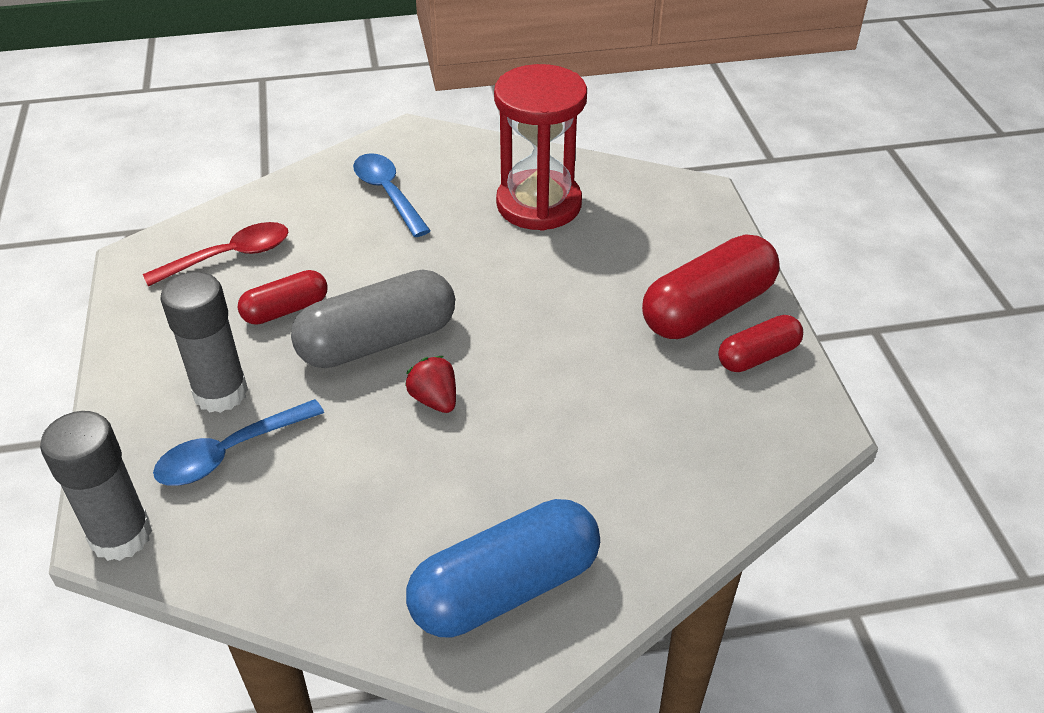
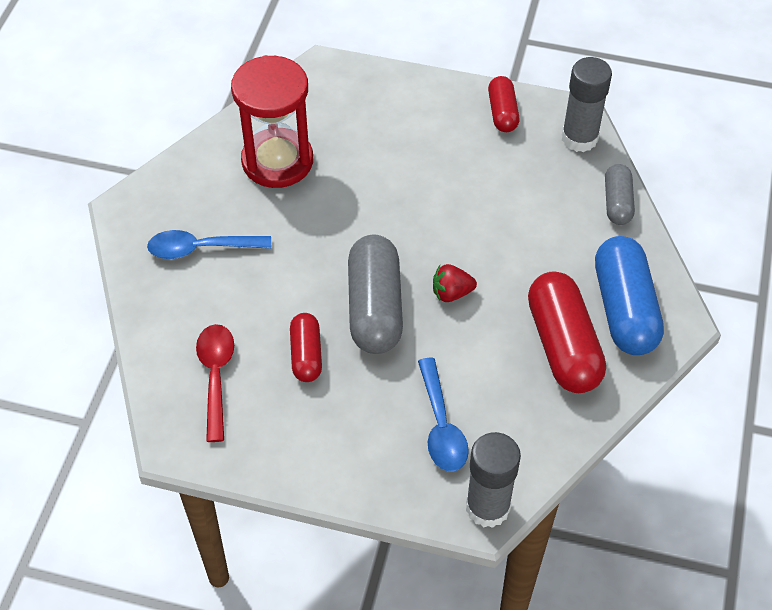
camera: 65 degrees left, 10 degrees up
(221, 393) = (376, 418): grey glue stick -> grey glue stick (579, 138)
(693, 523) = (617, 202): none -> grey capsule
(707, 309) = (446, 117): red capsule -> red capsule (563, 345)

